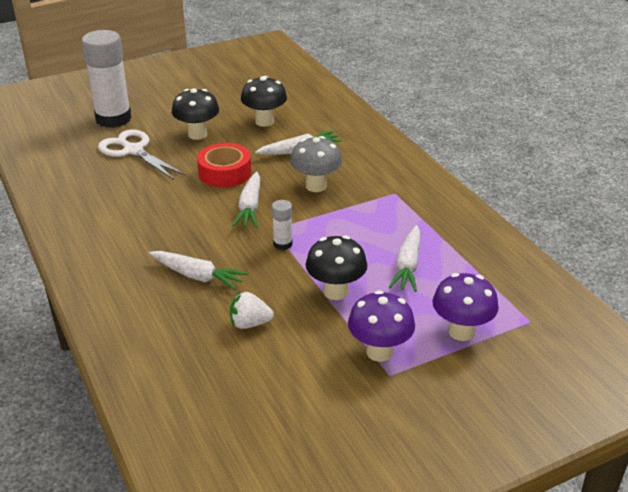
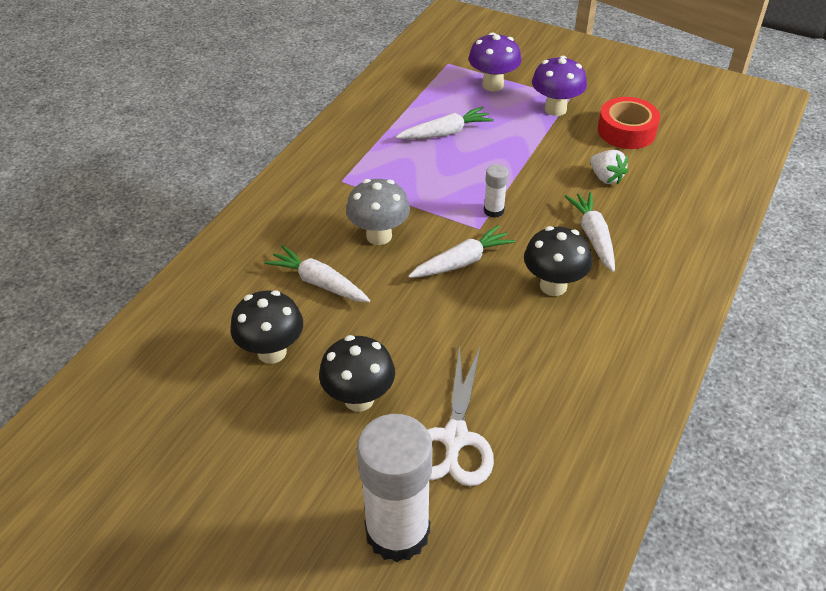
camera: 125 degrees left, 10 degrees up
(225, 173) = (420, 318): red tape -> red tape (626, 131)
(335, 292) = (519, 154): black mushroom -> black mushroom (553, 286)

